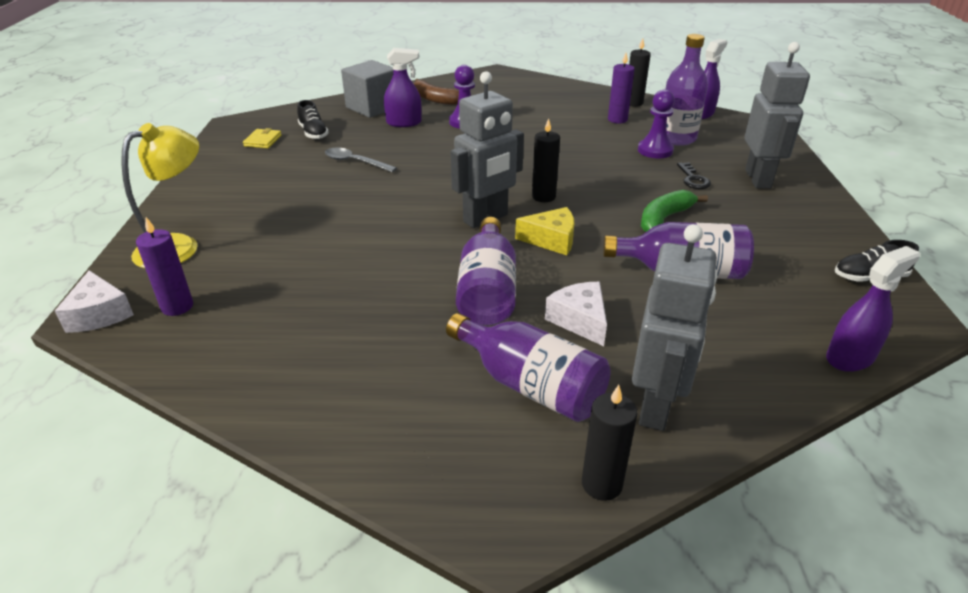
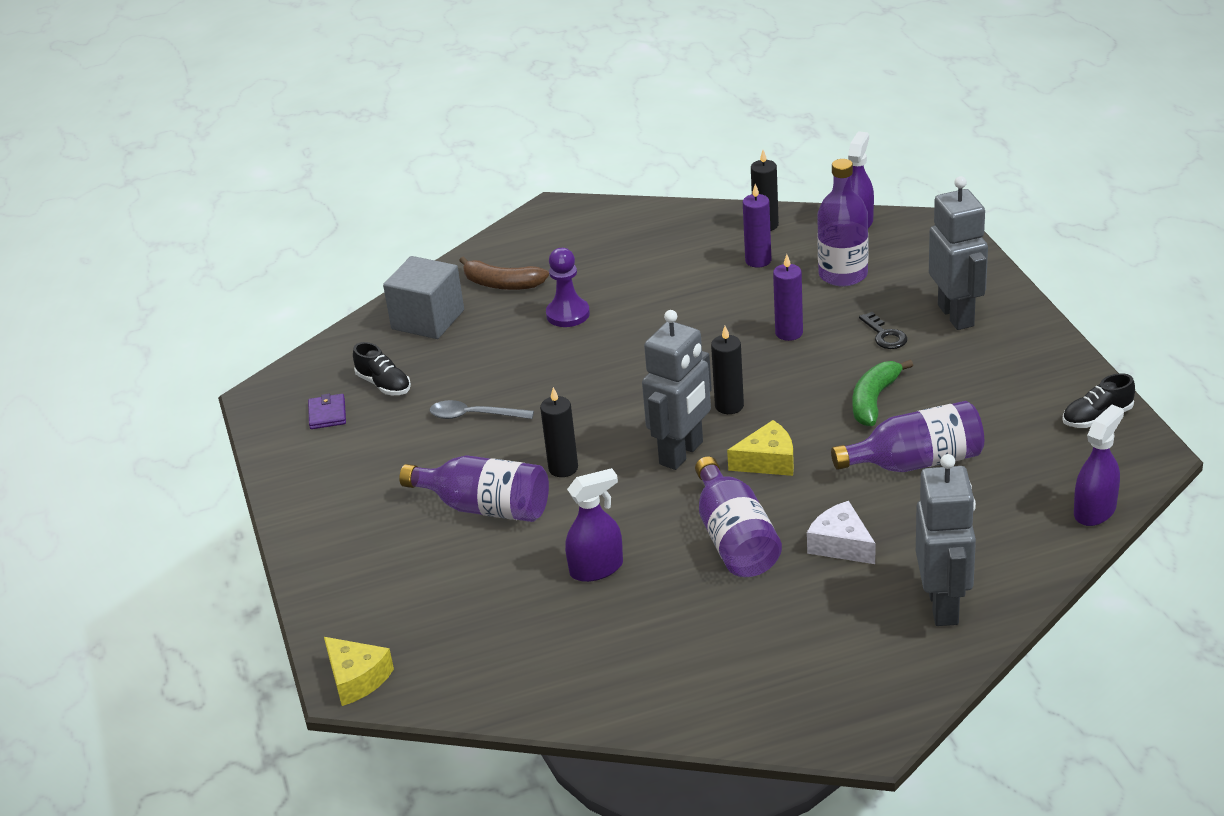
camera: 15 degrees left, 0 degrees up
(99, 314) = (357, 679): white cheese -> yellow cheese
(177, 307) = (431, 648): purple candle -> purple candle (789, 333)
(178, 246) = (364, 584): yellow lamp -> none
(263, 141) = (327, 414): yellow wallet -> purple wallet
(404, 123) = (489, 336): purple spray bottle -> purple spray bottle (596, 568)
(530, 385) = (827, 620): purple bottle -> purple bottle (485, 507)
(601, 484) = (925, 681): black candle -> black candle (563, 468)
(655, 150) = (825, 301): purple pawn -> none

